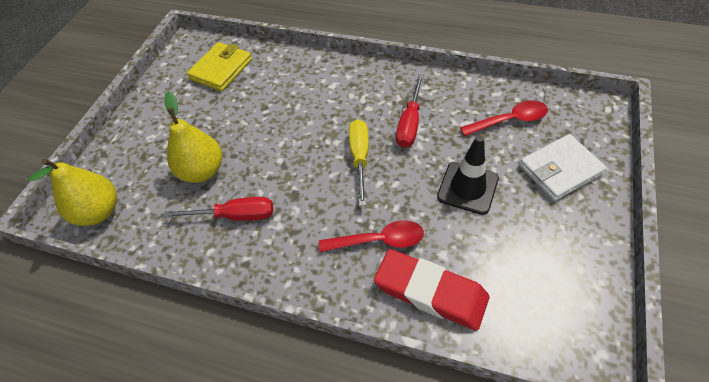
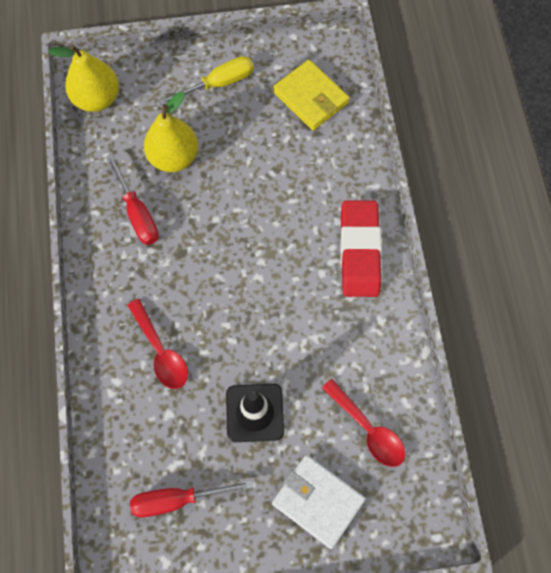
camera: 60 degrees right, 15 degrees up
(221, 69) = (310, 98): yellow wallet -> yellow wallet turned 45 degrees clockwise
(360, 158) = (249, 293): yellow screwdriver -> yellow screwdriver (218, 84)
(410, 123) = (317, 324): red screwdriver -> red screwdriver (177, 499)
(430, 292) = (126, 416): red eraser -> red eraser (359, 251)

